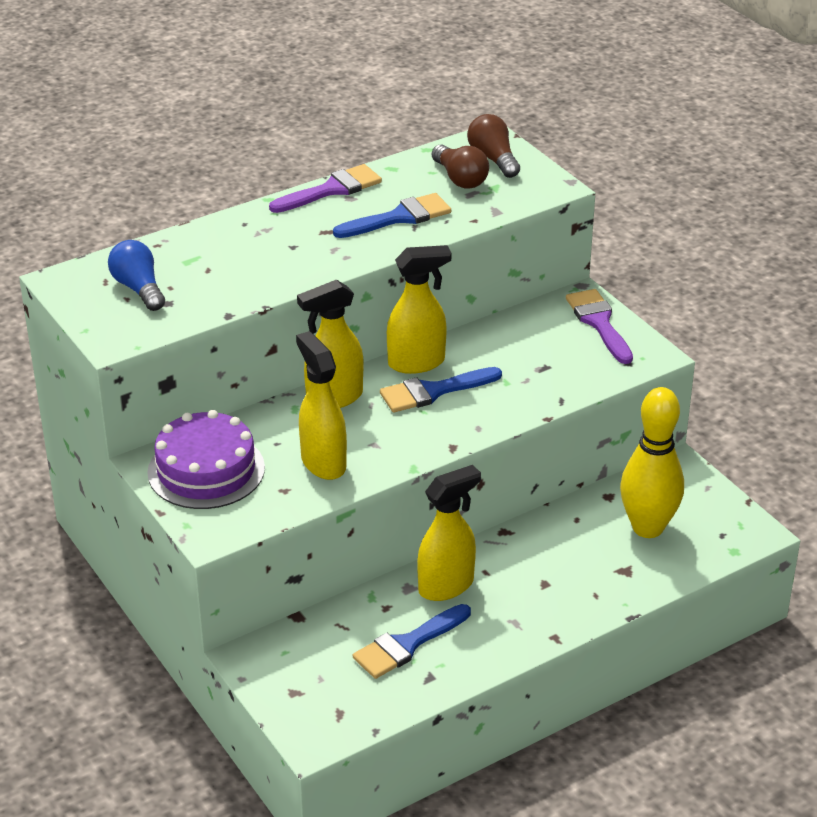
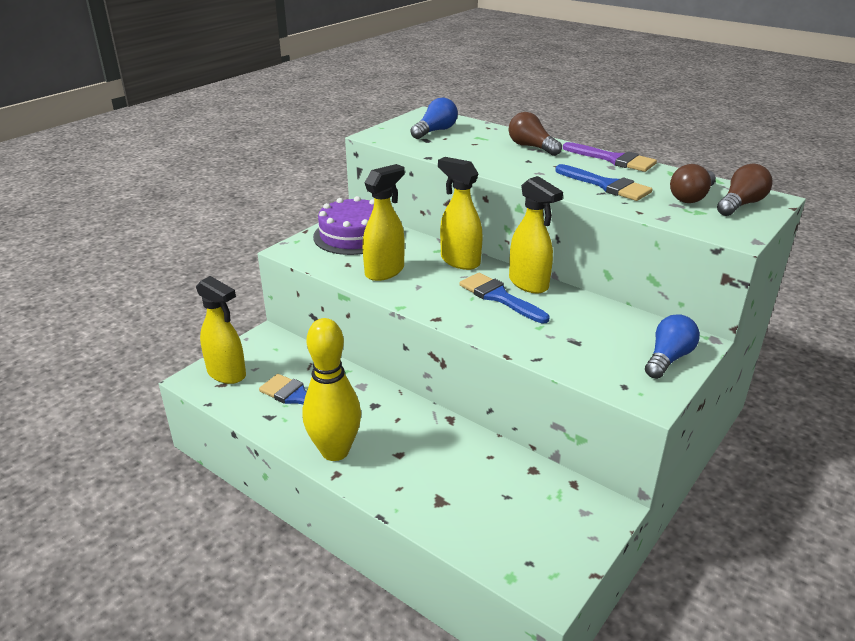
camera: 70 degrees right, 5 degrees down
(252, 232) = (531, 147): none -> brown light bulb
(446, 586) = (371, 403): yellow spray bottle -> yellow spray bottle (227, 374)
(599, 323) = (668, 358): purple brush -> blue light bulb
(647, 528) = (506, 504): yellow bowling pin -> yellow bowling pin (335, 451)

